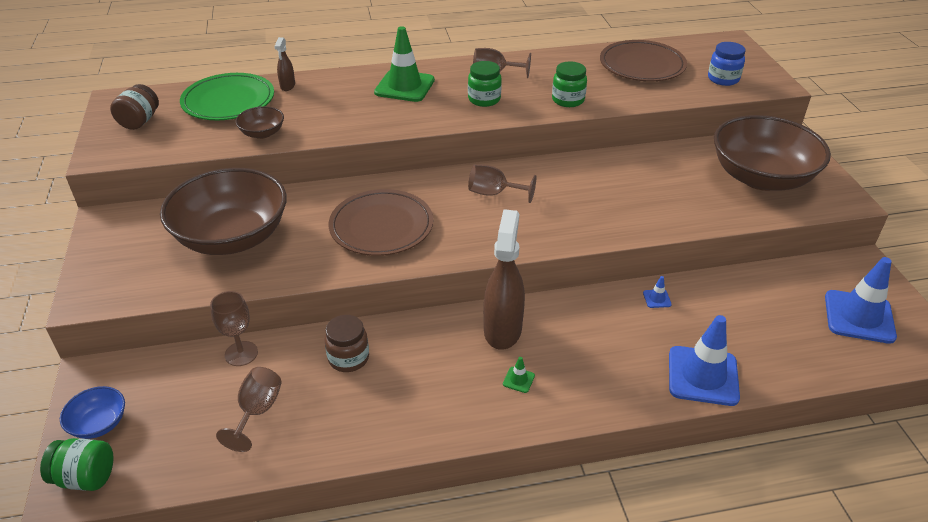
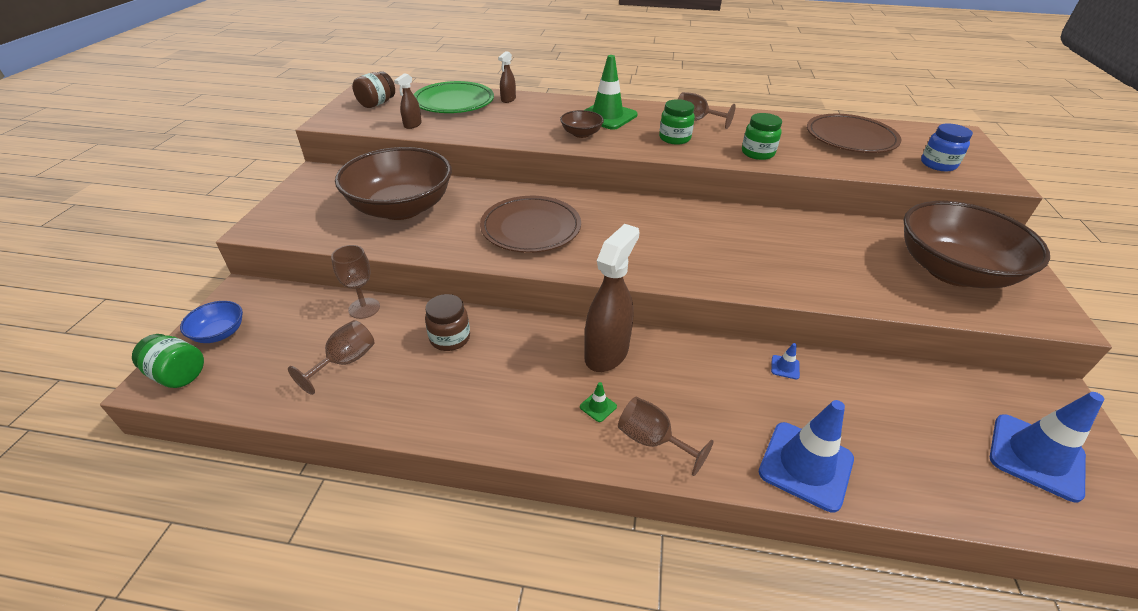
camera: 20 degrees right, 0 degrees up
(201, 140) = (412, 125): none -> brown spray bottle
(262, 133) = (464, 129): brown bowl -> brown bowl (581, 134)
(494, 193) = (651, 224): brown goblet -> brown goblet (652, 440)

